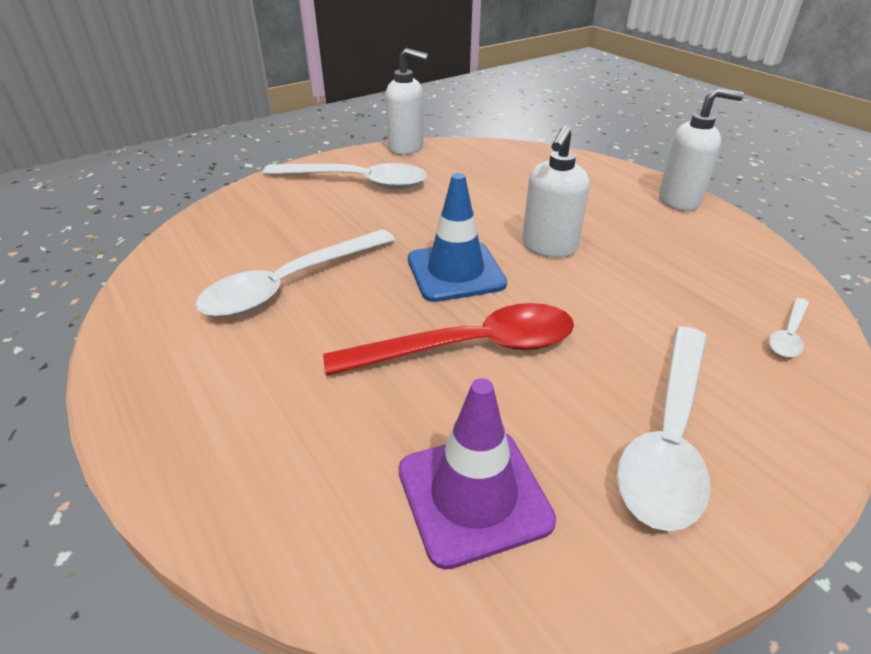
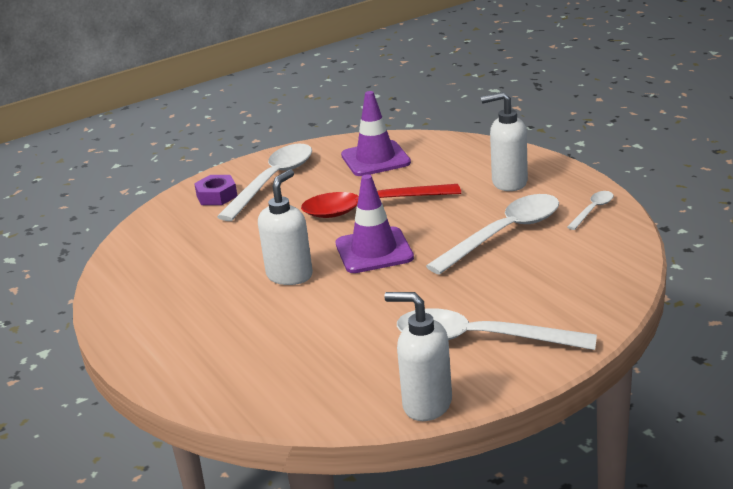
camera: 175 degrees left, 10 degrees down
(455, 272) = (374, 251): blue traffic cone -> purple traffic cone
(679, 201) = (131, 332): white soap dispenser -> white soap dispenser (509, 182)
(752, 402) = (217, 196): none -> purple nut
(788, 335) = (160, 227): white spoon -> white spoon (592, 210)

